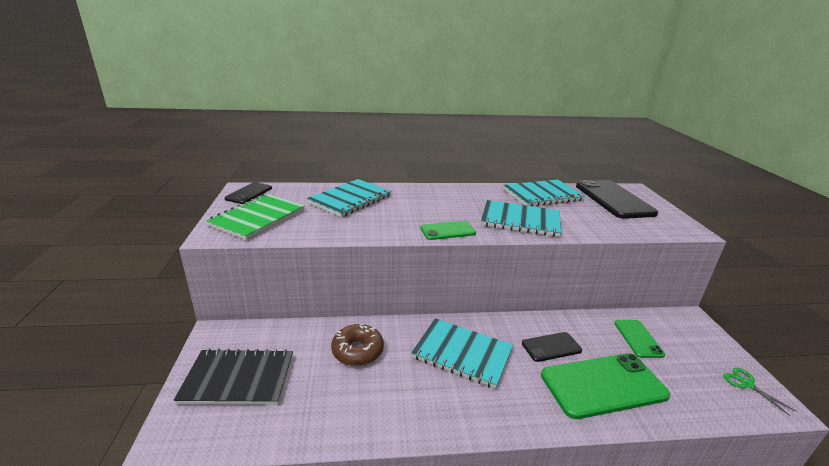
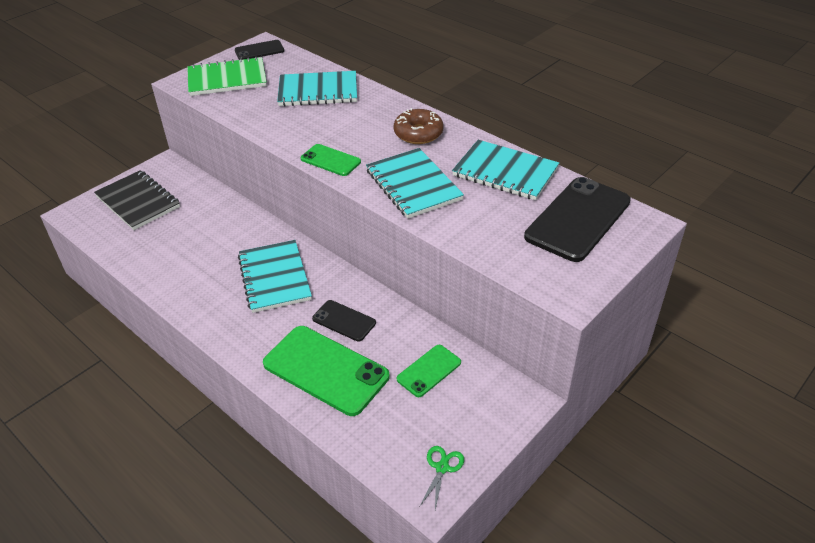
camera: 50 degrees right, 15 degrees up
(357, 351) = (218, 229): brown donut -> brown donut (418, 133)

